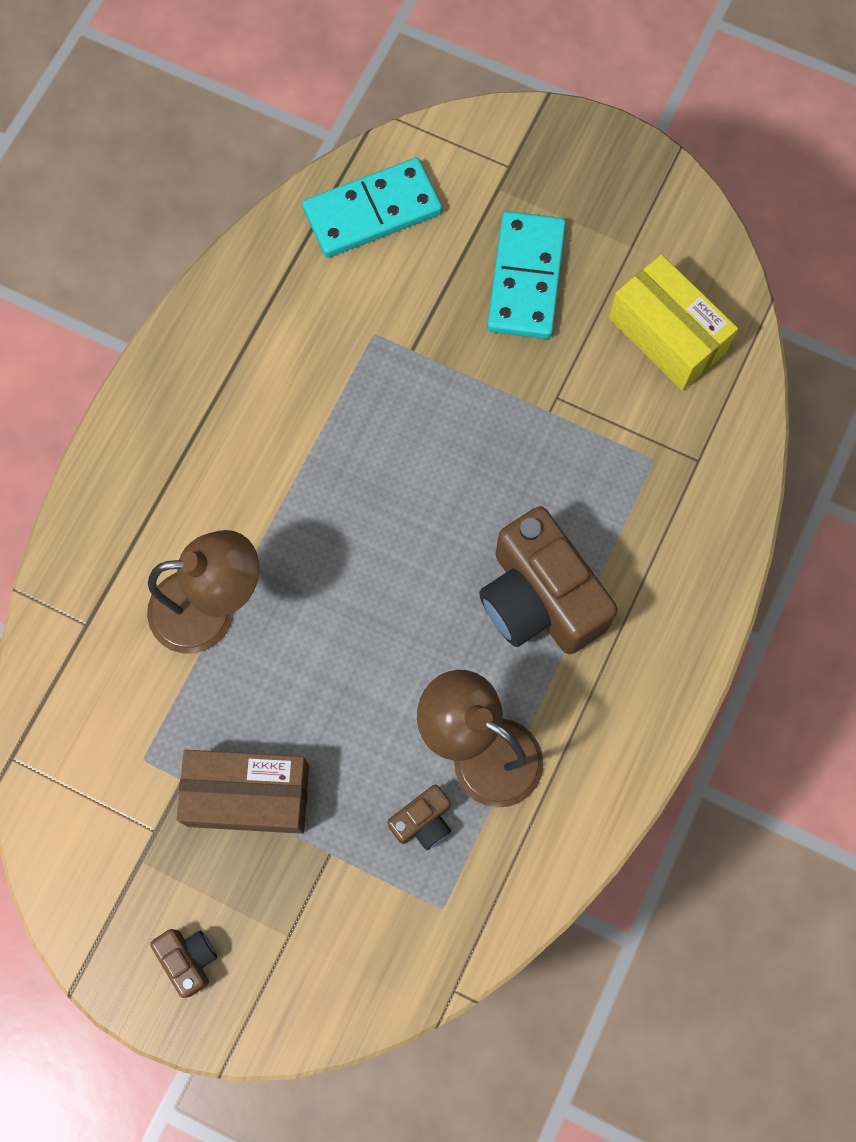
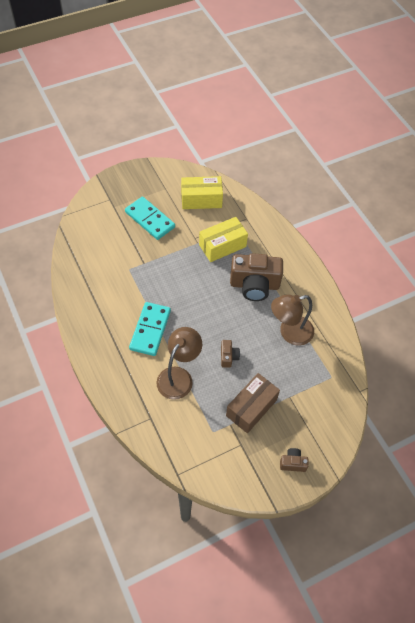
camera: 55 degrees left, 15 degrees down
(372, 211) = (87, 242): turquoise domino -> turquoise domino (150, 330)
(423, 821) = (299, 363): brown camera -> brown camera (228, 357)
(584, 464) = (222, 246): none -> yellow box

